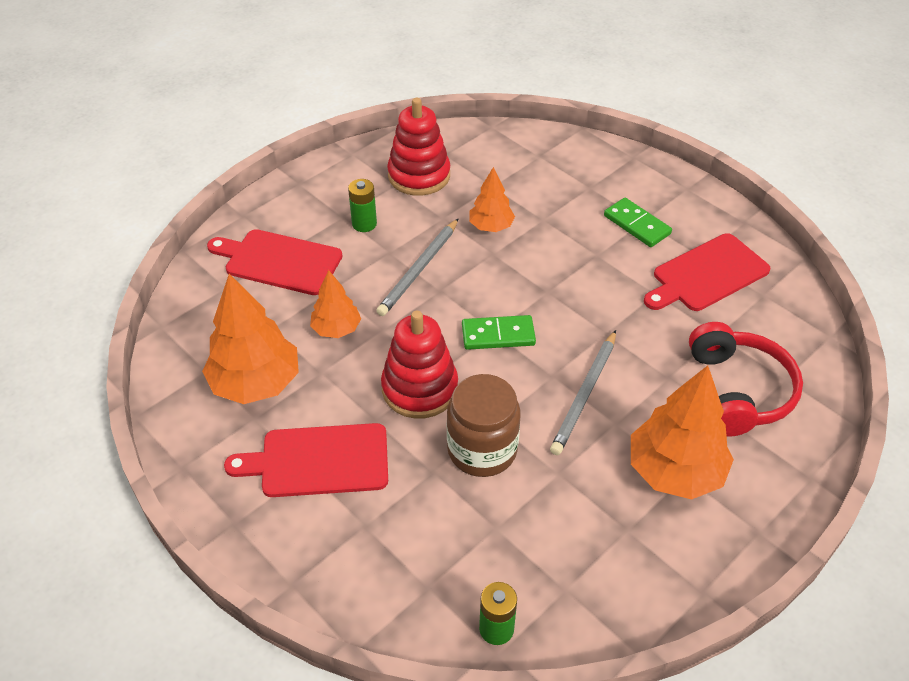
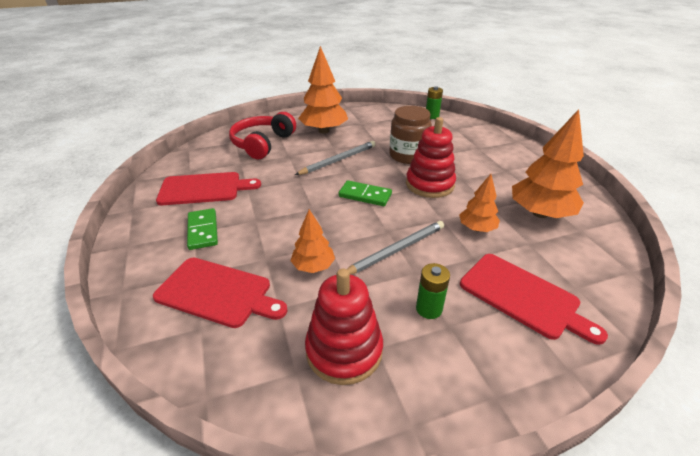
camera: 155 degrees left, 10 degrees down
(318, 461) = (499, 171): red cutting board -> red cutting board (217, 293)

